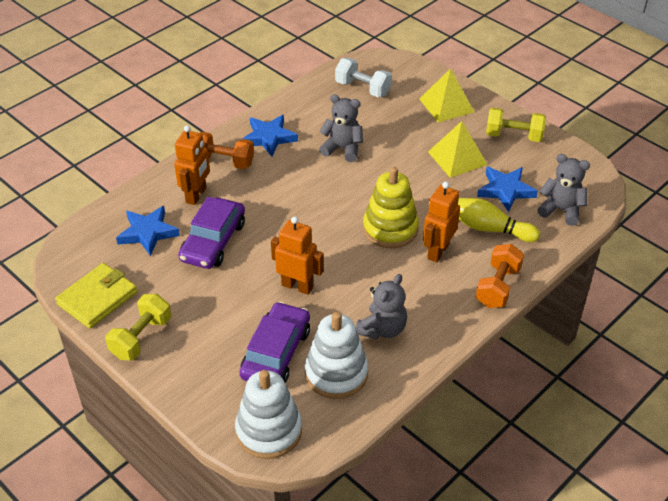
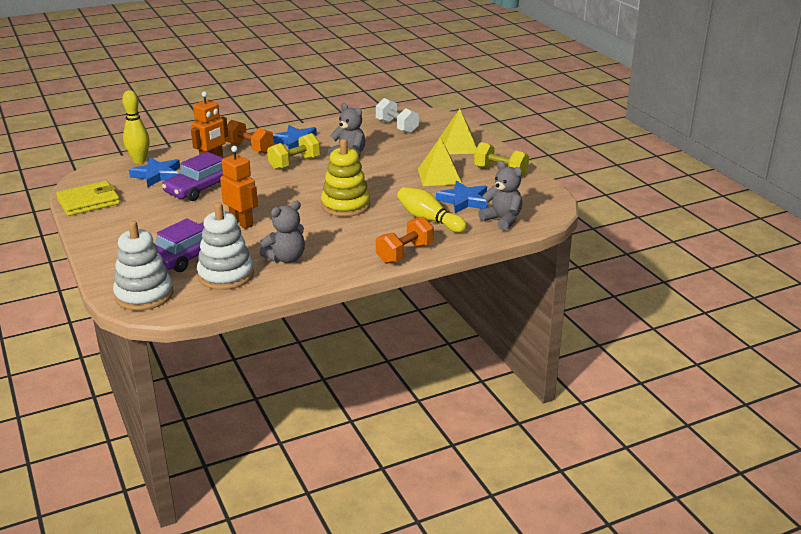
camera: 20 degrees right, 15 degrees down
(109, 213) = (139, 160): none -> yellow bowling pin
(141, 338) = (99, 227): yellow dumbbell -> yellow dumbbell (294, 163)
(438, 251) = (373, 224): orange robot -> none

